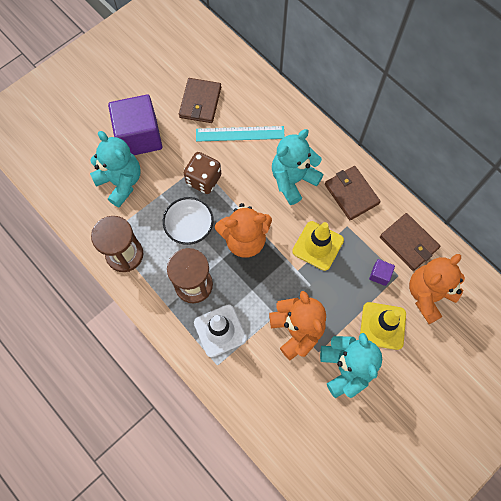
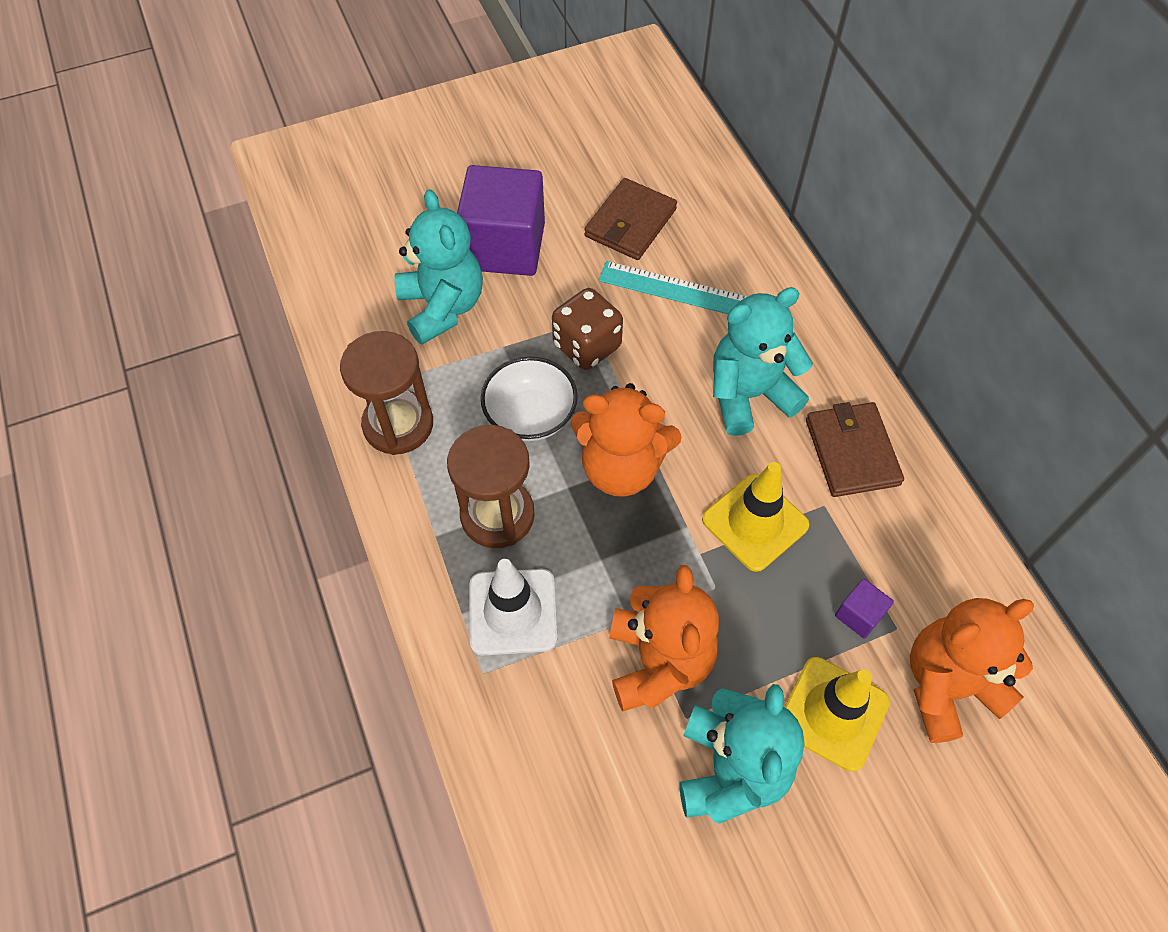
camera: 20 degrees right, 10 degrees down
(408, 243) = (937, 575): brown wallet -> none

